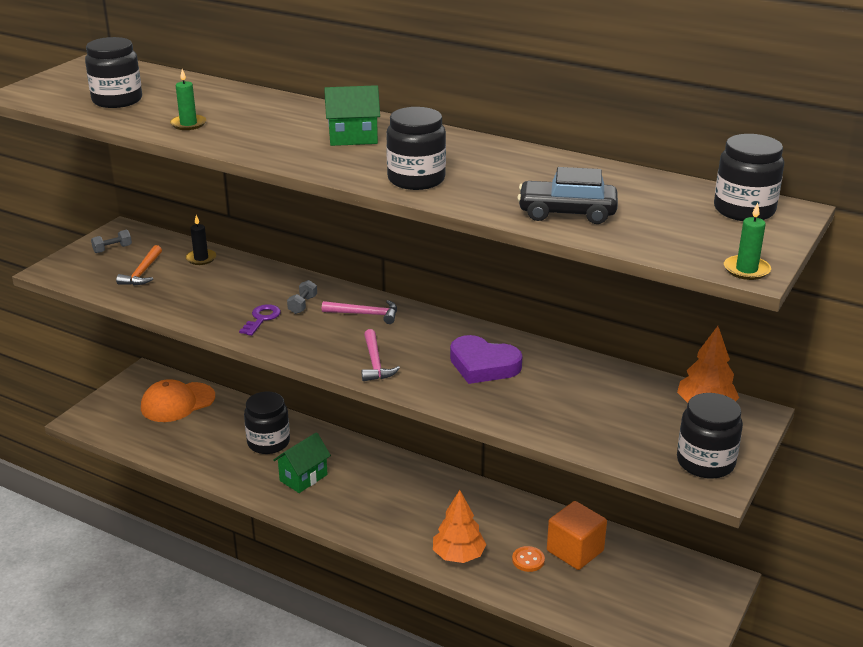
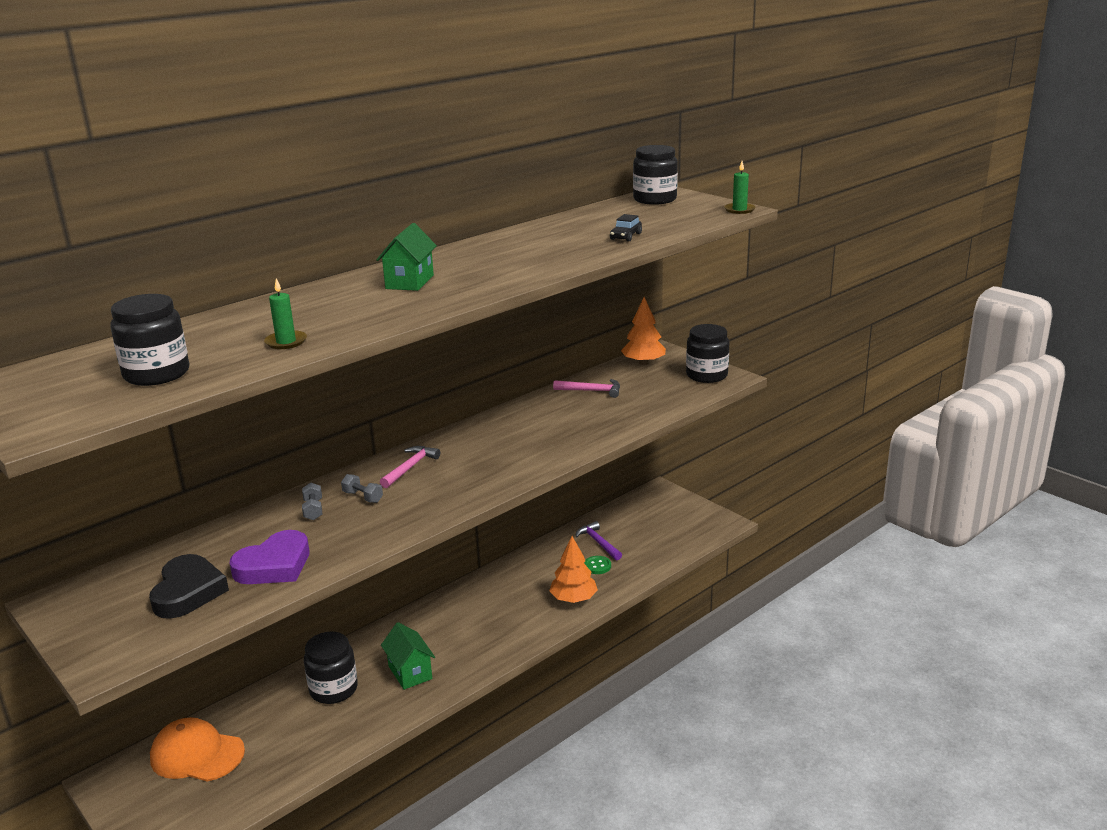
camera: 70 degrees left, 5 degrees down
(112, 249) = (98, 612): grey dumbbell -> grey dumbbell (313, 510)
(142, 273) = (188, 592): orange hammer -> black heart
(177, 402) = (197, 754): orange cap -> orange cap turned 120 degrees clockwise
(201, 258) = (198, 549): black candle -> none
(262, 318) = (369, 522): purple key -> none
(375, 363) = (498, 473): pink hammer -> pink hammer (592, 391)
(416, 179) = (524, 269): black jar -> none
(483, 365) = (537, 428): purple heart -> purple heart (274, 565)
(528, 560) = (597, 566): orange button -> green button
(567, 213) = (626, 236): black car -> black car, size x0.57
(575, 551) = (598, 542): orange cube -> purple hammer

